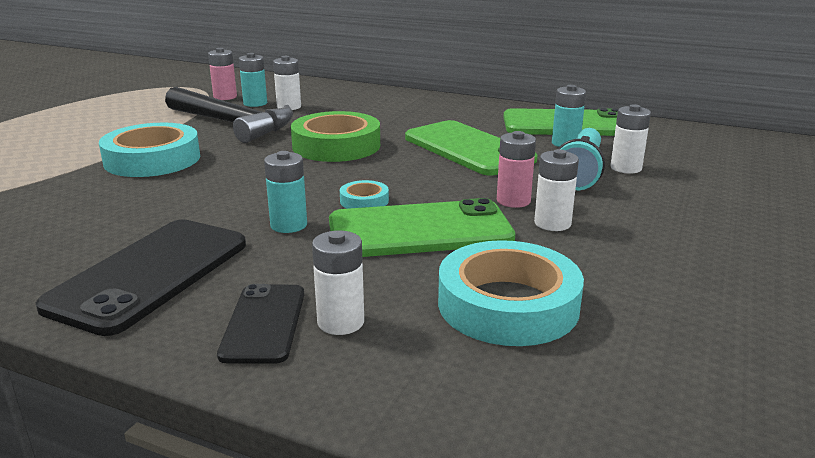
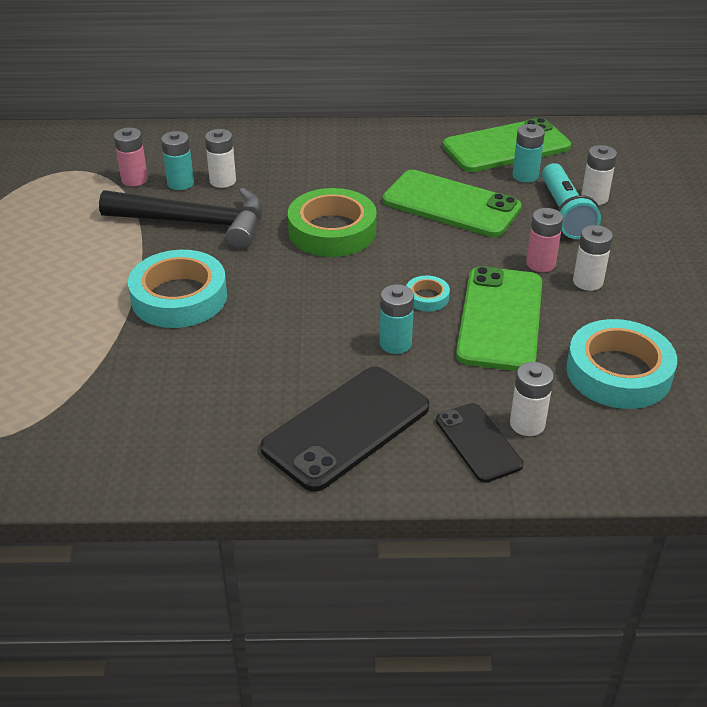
camera: 25 degrees left, 15 degrees up
(150, 274) = (346, 428): black phone -> black phone turned 45 degrees clockwise
(419, 230) = (500, 319): green phone -> green phone turned 45 degrees counterclockwise

